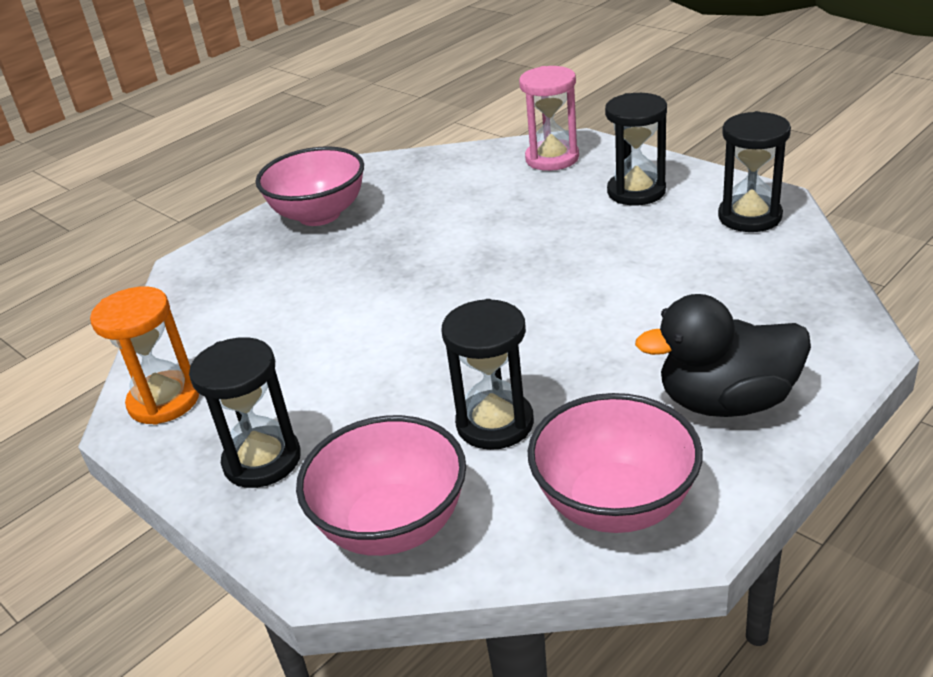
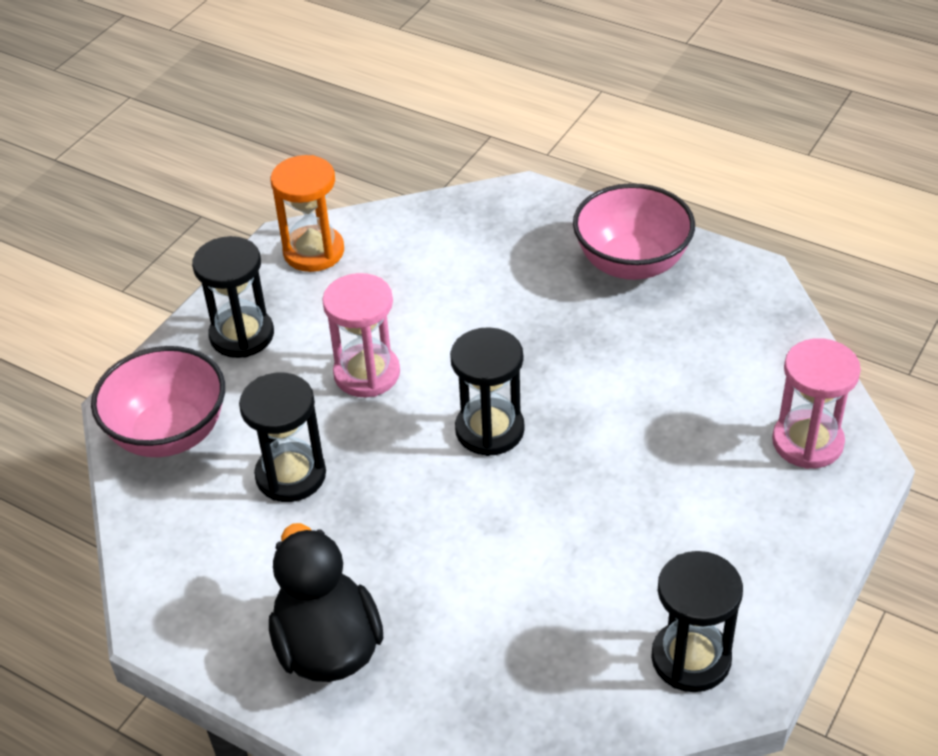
camera: 75 degrees right, 10 degrees up
(373, 367) = (367, 373): none -> pink hourglass
(615, 504) = (191, 572): pink bowl -> none
(636, 191) = (735, 537): black hourglass -> black hourglass (489, 430)

